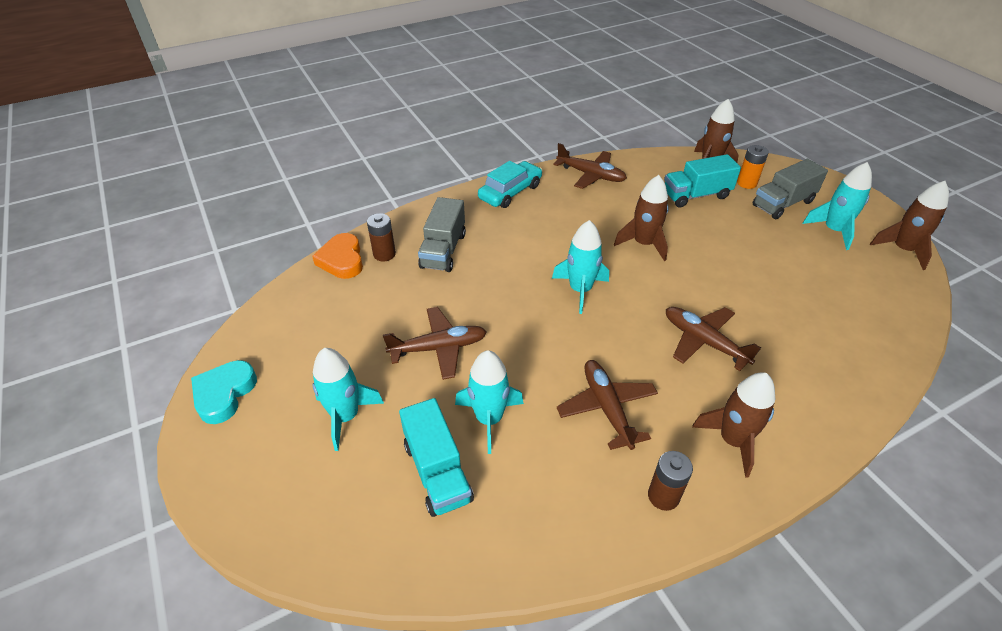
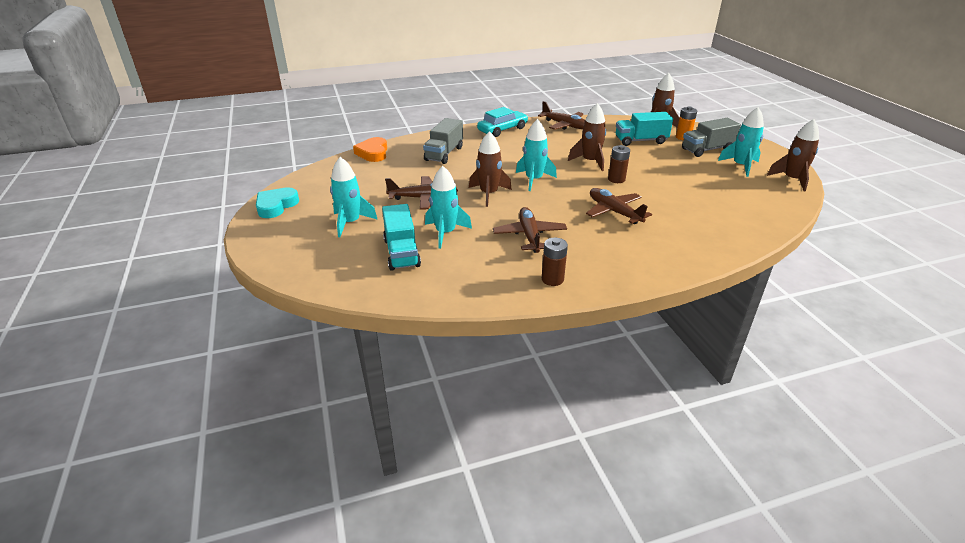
camera: 10 degrees right, 10 degrees down
(384, 254) = (402, 152): brown battery -> brown battery (616, 179)
(732, 440) = (614, 259): brown rocket -> brown rocket (489, 194)

